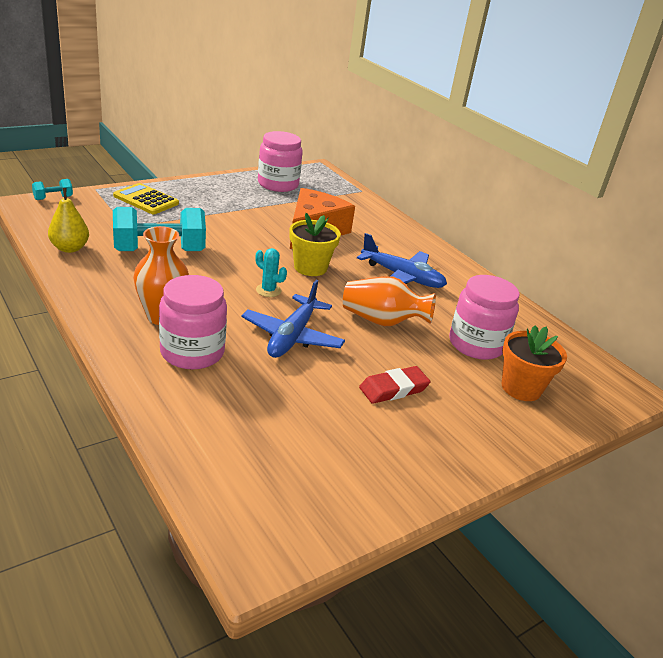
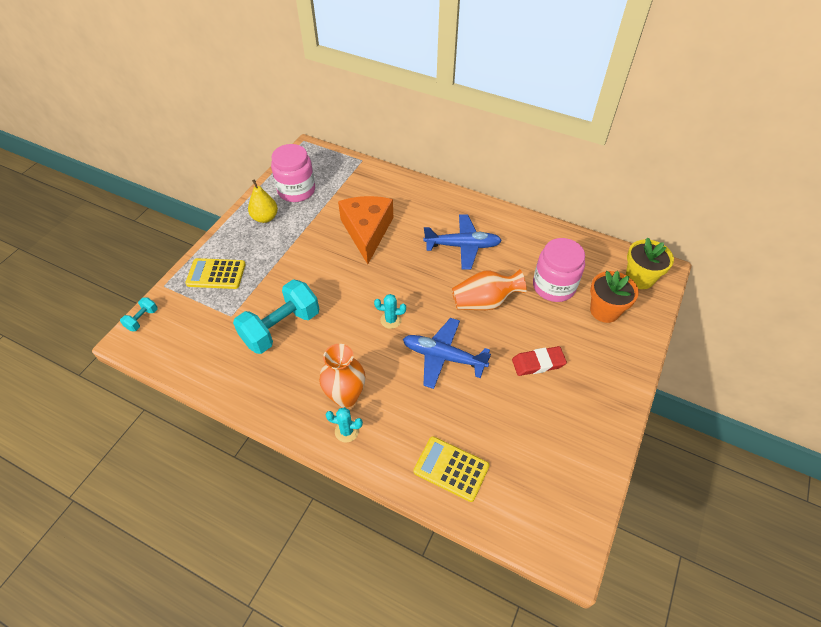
camera: 25 degrees left, 20 degrees up
(70, 248) = (214, 369): yellow pear -> yellow pear (265, 218)
(133, 338) = (346, 431): none -> turquoise cactus
(192, 352) = (395, 417): pink jar -> none
(203, 415) = (451, 468): none -> yellow calculator
(292, 336) = (443, 357): blue plane -> blue plane turned 120 degrees clockwise
(310, 267) = (397, 276): yellow flower pot -> yellow flower pot (639, 278)
(393, 389) = (538, 363): red eraser -> red eraser turned 45 degrees clockwise

